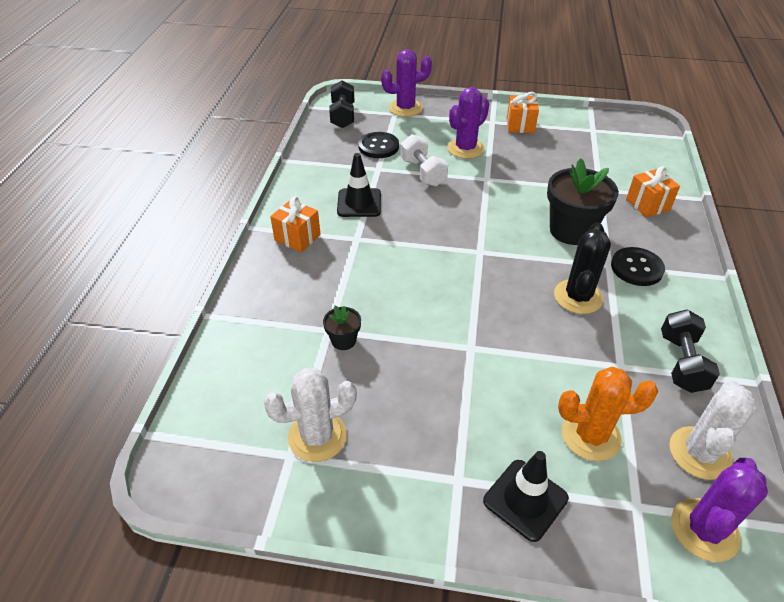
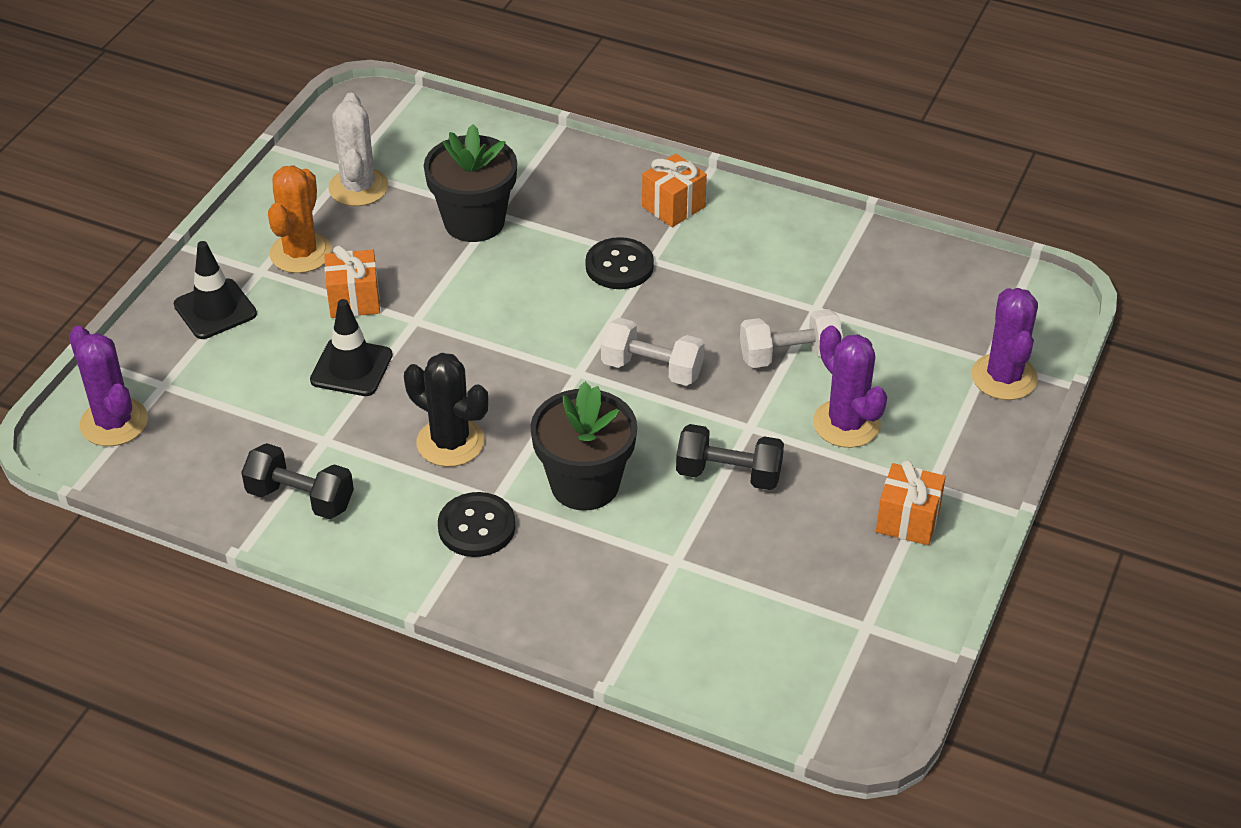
camera: 105 degrees right, 0 degrees up
(343, 116) = (992, 293): black dumbbell -> black dumbbell (728, 474)
(343, 340) = (474, 222): black flower pot -> black flower pot, size x2.08
(359, 203) = (731, 274): black traffic cone -> black traffic cone (351, 368)
(378, 146) = (880, 320): black button -> black button (619, 266)
(460, 221) = (652, 369): none -> white dumbbell
(590, 435) = (253, 379): orange cactus -> orange cactus (300, 253)
(647, 204) = (613, 606): orange gift -> orange gift (354, 300)
(700, 453) = (186, 457): white cactus -> none

